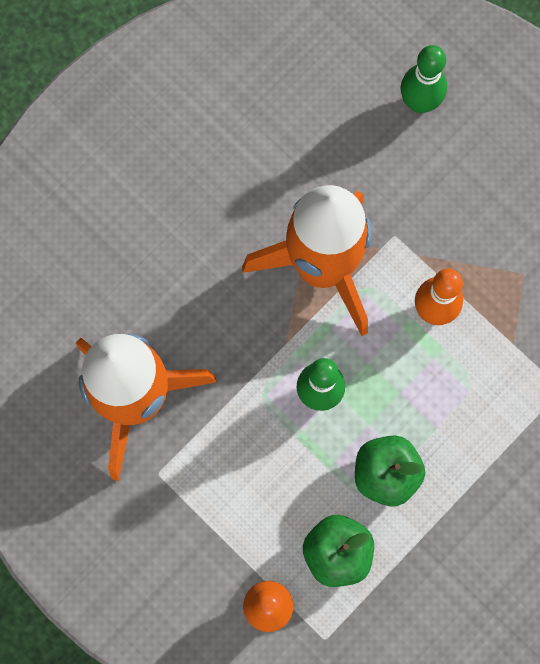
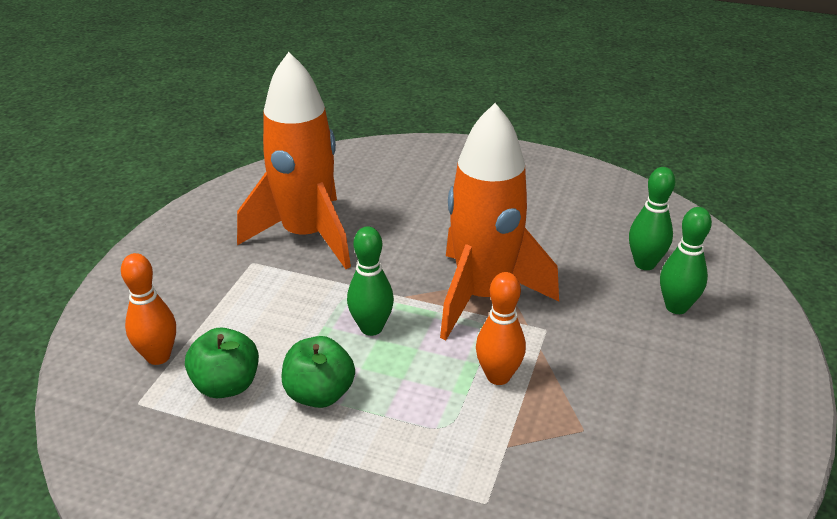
camera: 65 degrees right, 40 degrees down
(347, 89) = (645, 264): none -> green bowling pin

